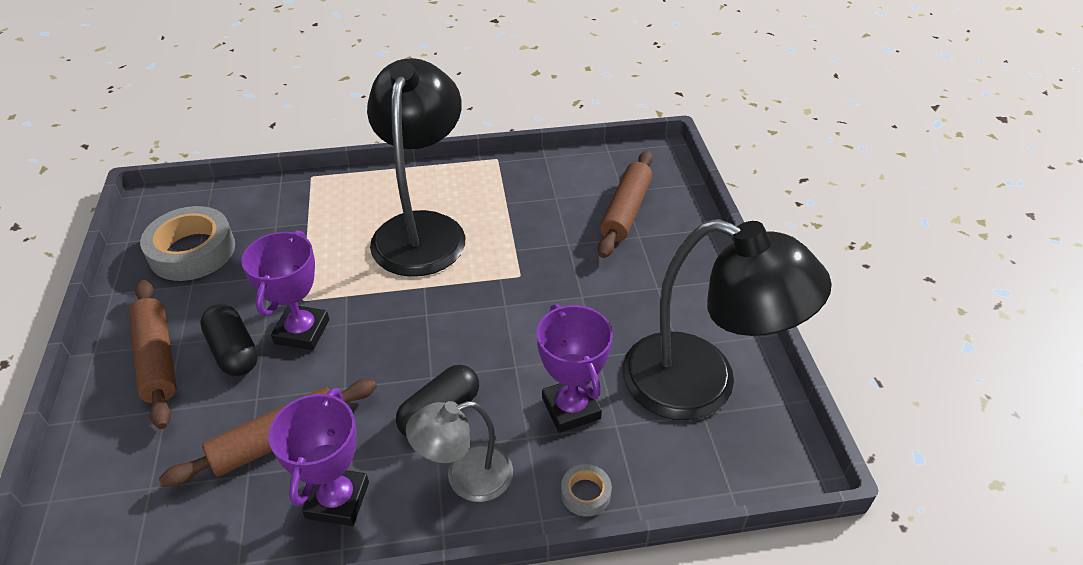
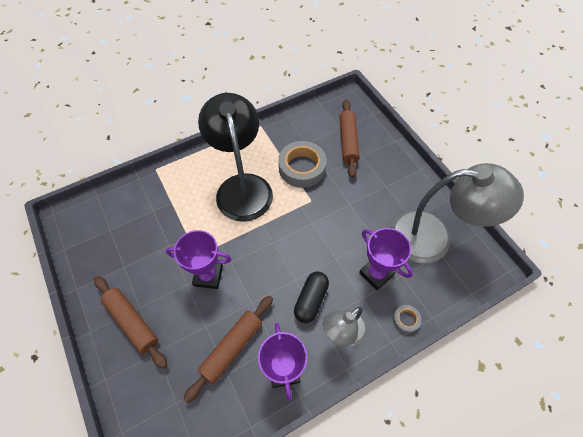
camera: 20 degrees left, 15 degrees up
(192, 251) = (110, 243): grey tape -> grey tape (302, 168)
(234, 351) = (175, 302): black capsule -> none
(302, 331) = (208, 276): purple trophy -> purple trophy turned 75 degrees counterclockwise
(702, 384) = (433, 237): black lamp -> grey lamp

